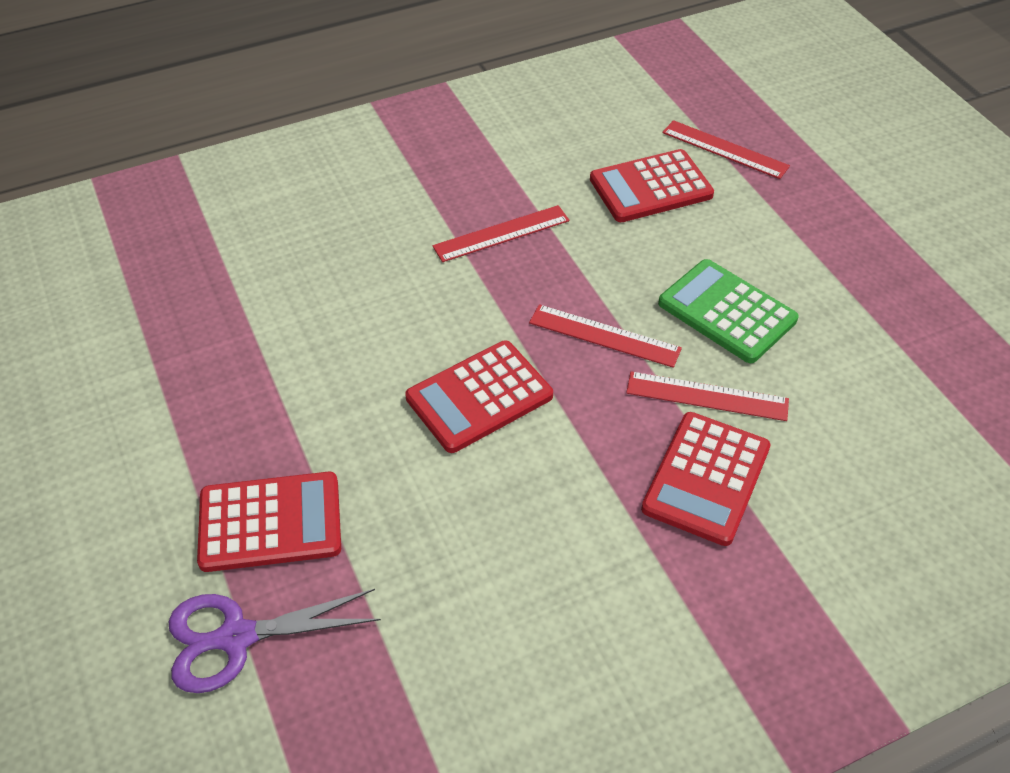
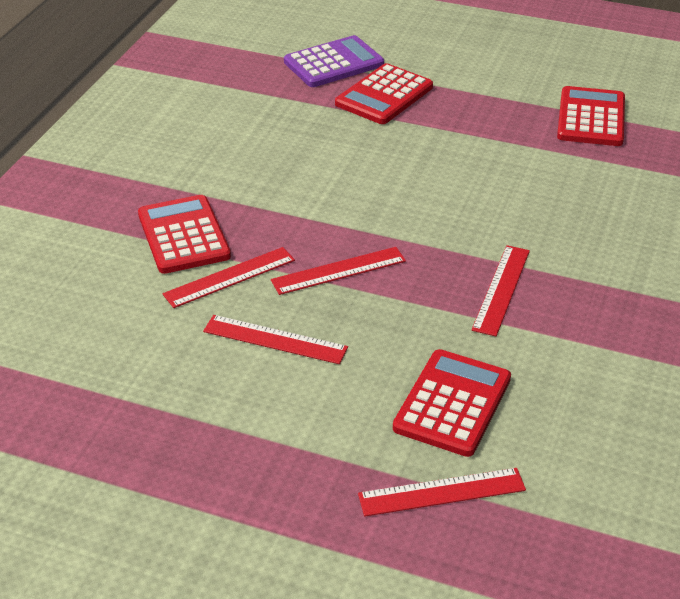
camera: 135 degrees right, 10 degrees down
(236, 637) = (334, 63): purple scissors -> purple calculator
(479, 397) = (365, 195): red calculator -> red calculator (591, 118)
(727, 312) = (275, 339): green calculator -> red ruler

